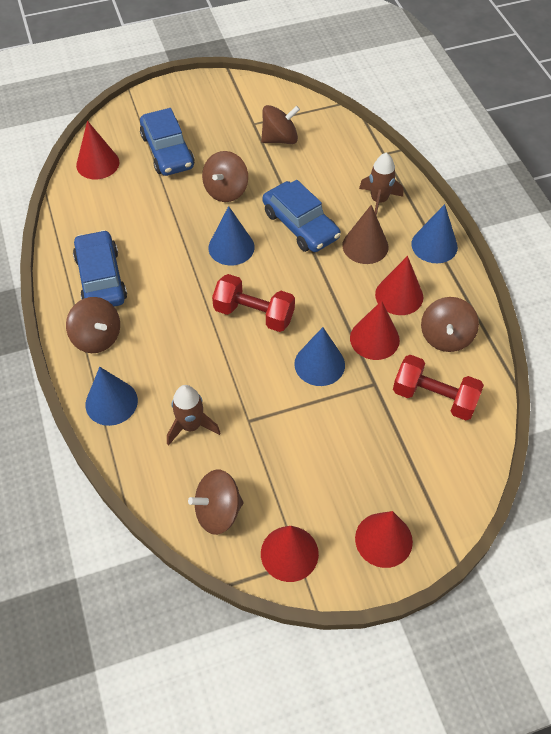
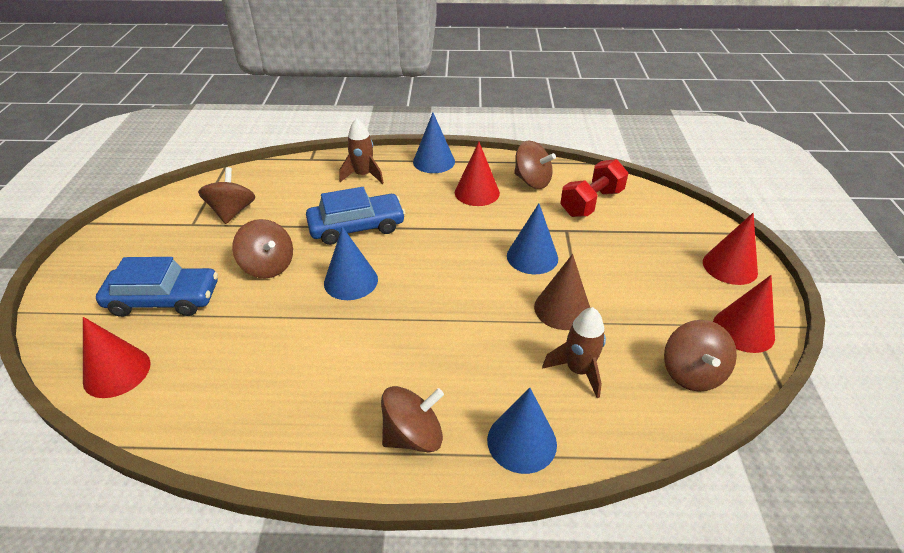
camera: 70 degrees left, 15 degrees down
(101, 278) = (318, 410): blue car -> none
(254, 314) = (450, 286): red dumbbell -> none
(365, 246) = (410, 196): brown cone -> brown cone (562, 309)
(374, 339) = (517, 217): red cone -> none

